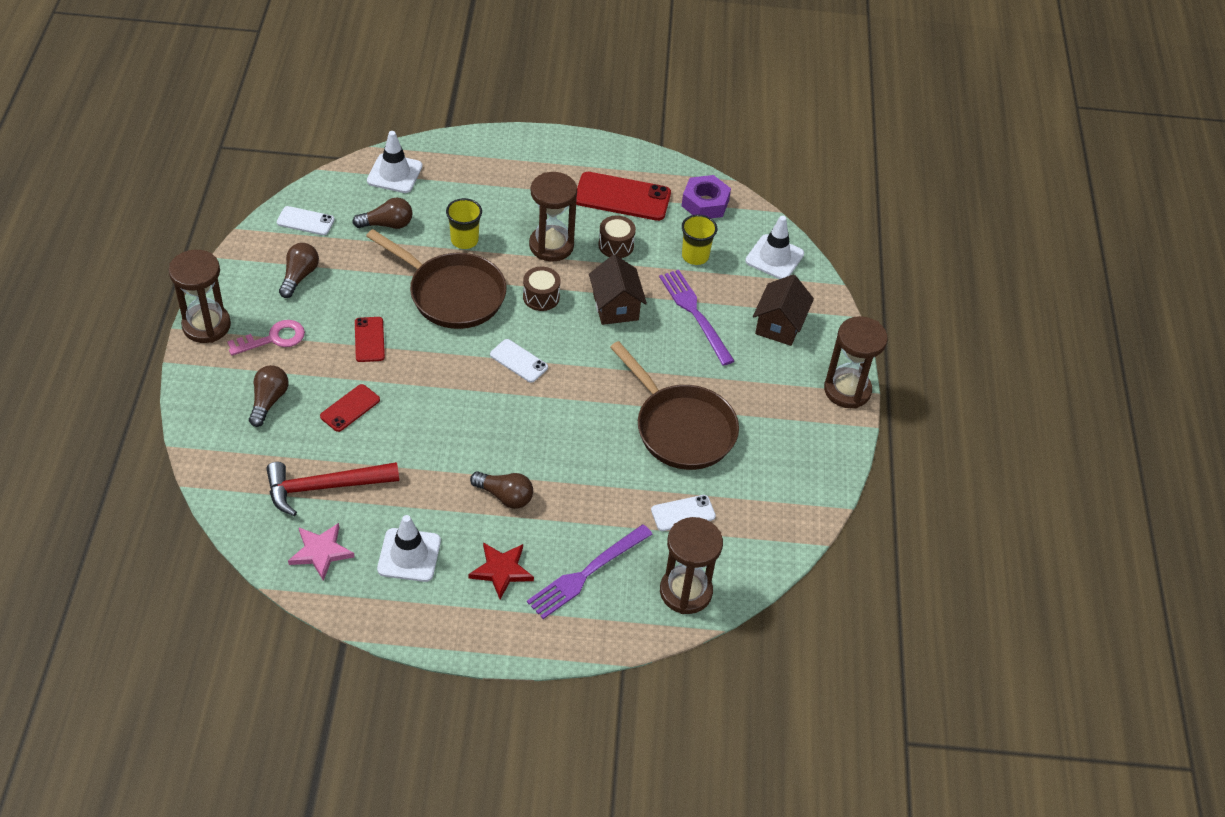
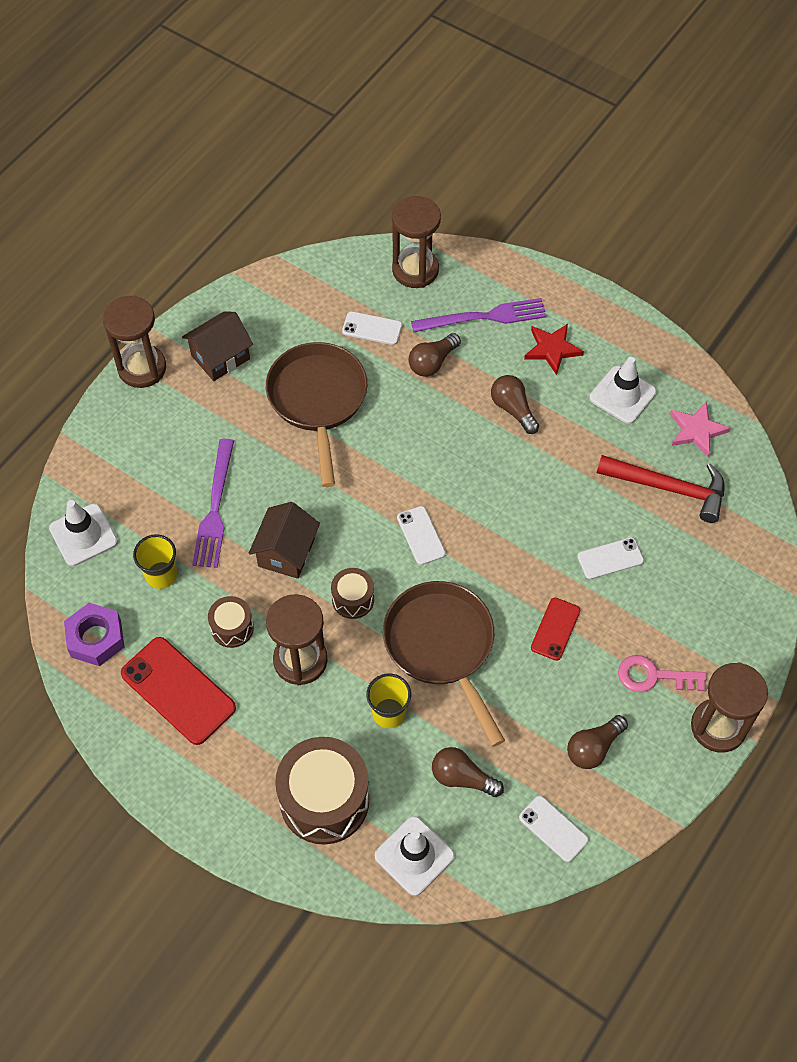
camera: 145 degrees left, 10 degrees up
(268, 401) = (686, 602): brown light bulb -> brown light bulb (432, 362)
(350, 408) = (610, 558): red phone -> white phone
(475, 179) = (324, 800): none -> brown drum
(779, 325) = (145, 458): brown house -> brown house (220, 357)

